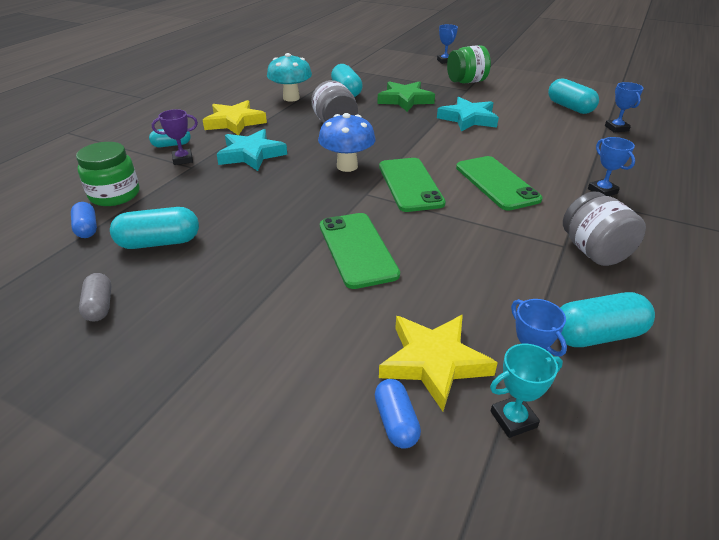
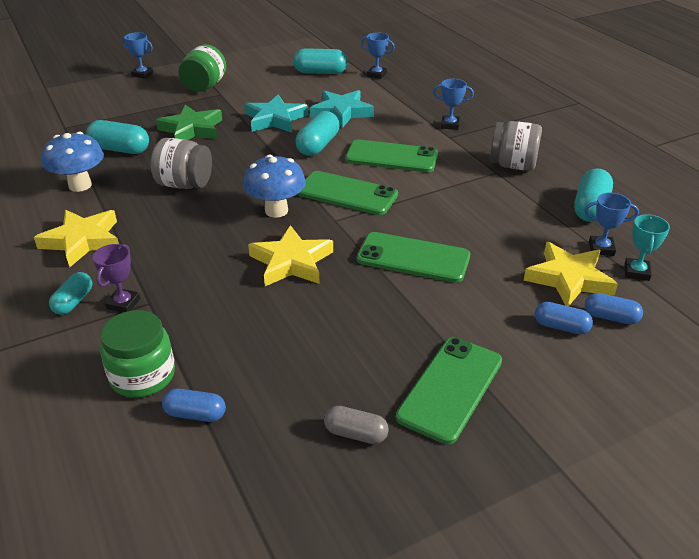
camera: 55 degrees left, 0 degrees up
(159, 242) = (283, 367): turquoise capsule -> turquoise capsule (318, 145)
(187, 338) = (450, 388): none -> green phone
(251, 154) = (177, 255): turquoise star -> turquoise star (342, 112)
(289, 197) = (291, 262): none -> yellow star
(291, 98) = (80, 185): turquoise mushroom -> blue mushroom
(341, 384) = (561, 327): none -> blue capsule

